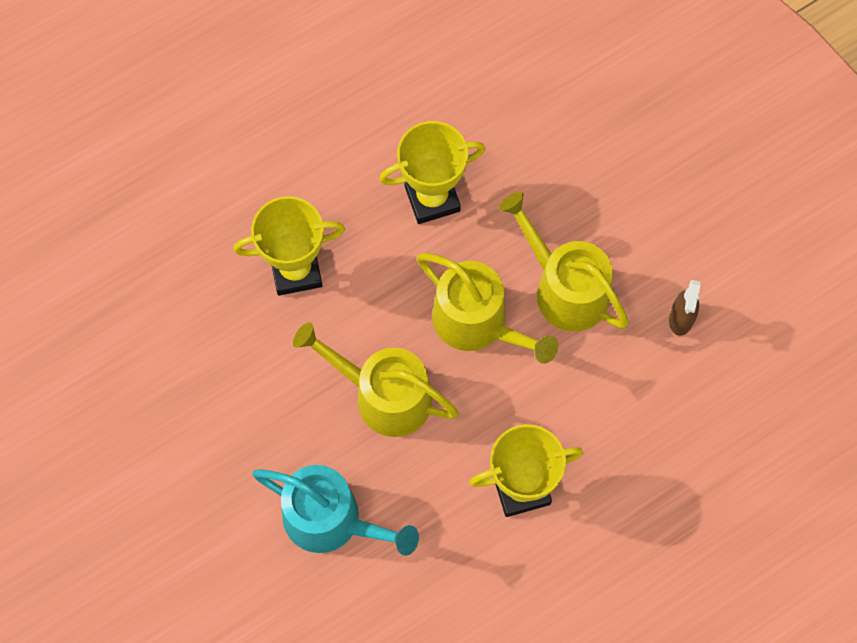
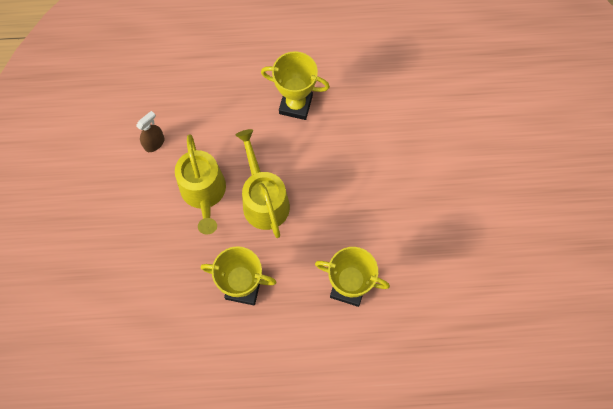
camera: 150 degrees left, 0 degrees up
(331, 520) = (403, 141): turquoise watering can -> none
(384, 396) = (338, 189): yellow watering can -> none

